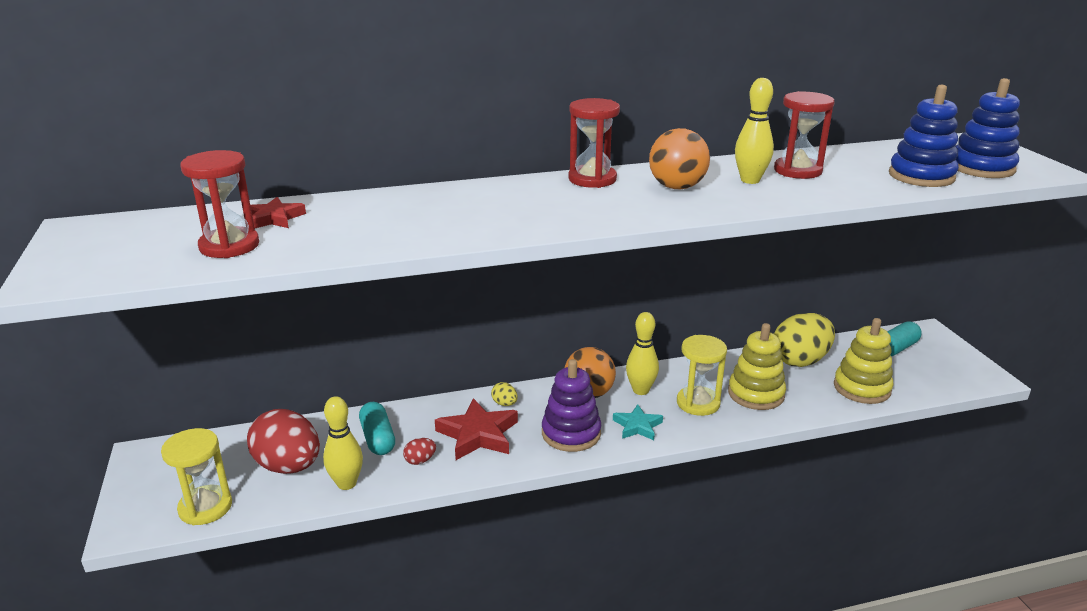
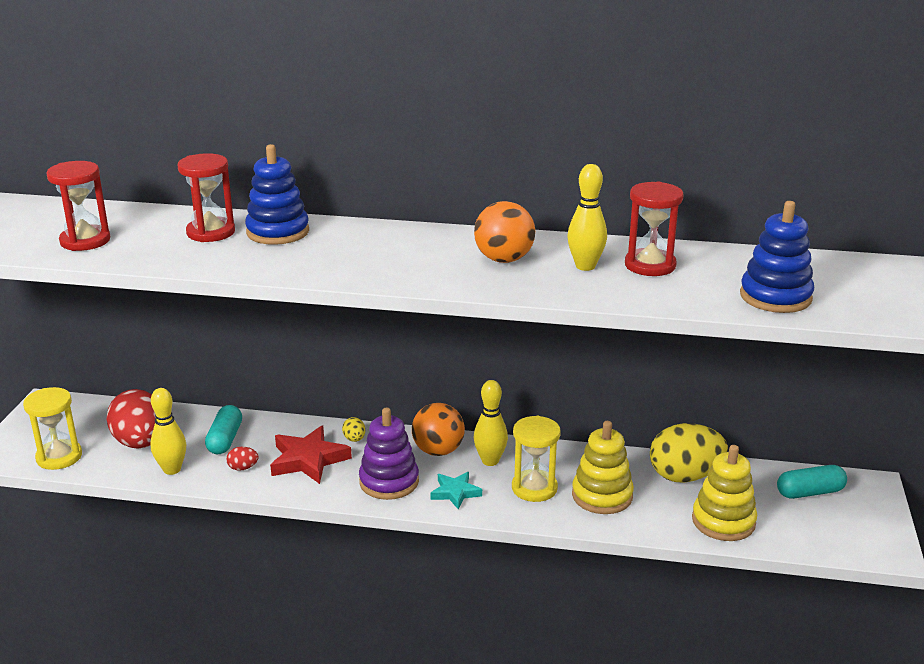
camera: 25 degrees right, 0 degrees up
(274, 218) = (140, 223): red star -> none
(592, 179) = (437, 236): red hourglass -> red hourglass (211, 232)
(981, 168) = (862, 301): blue stacking toy -> blue stacking toy (278, 232)

